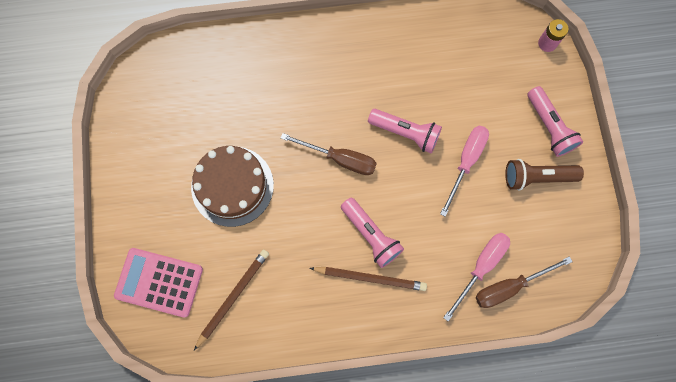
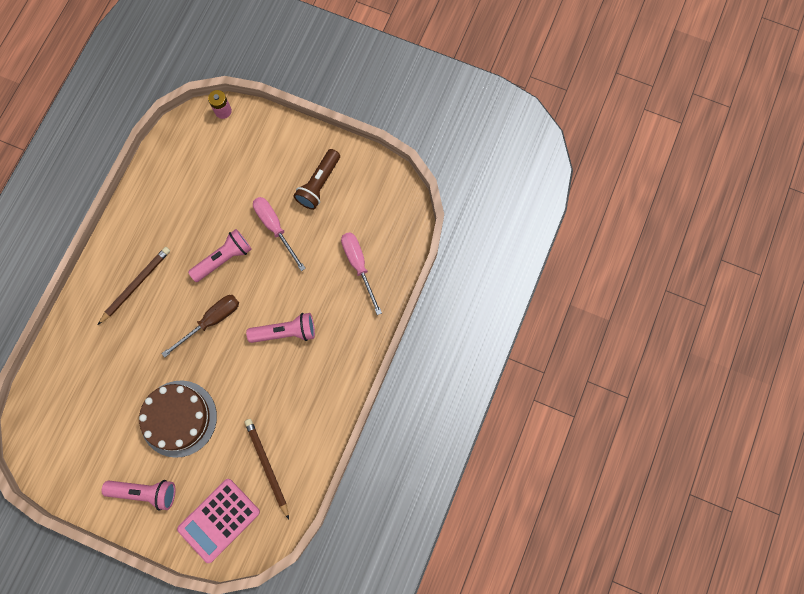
camera: 60 degrees left, 0 degrees up
(370, 278) = (317, 352): brown pencil -> brown pencil (136, 285)
(510, 286) = (385, 254): brown screwdriver -> none
(549, 127) = (287, 151): pink flashlight -> pink flashlight (145, 492)

